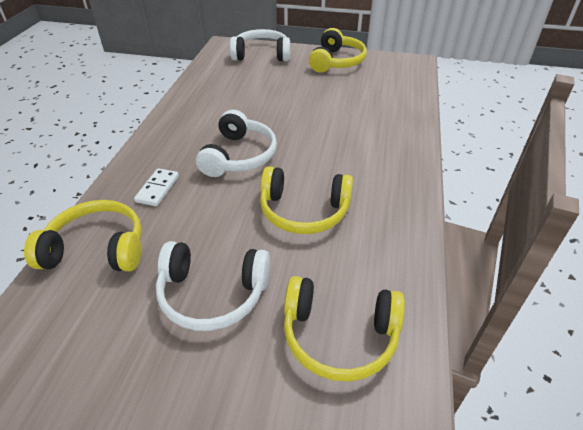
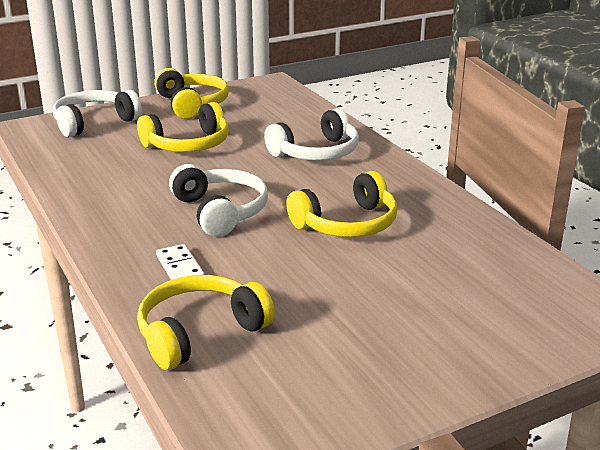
camera: 40 degrees left, 15 degrees down
(212, 294) = (361, 306): white headphones -> white headphones (316, 152)
(339, 335) = (489, 280): yellow headphones -> yellow headphones (188, 145)

